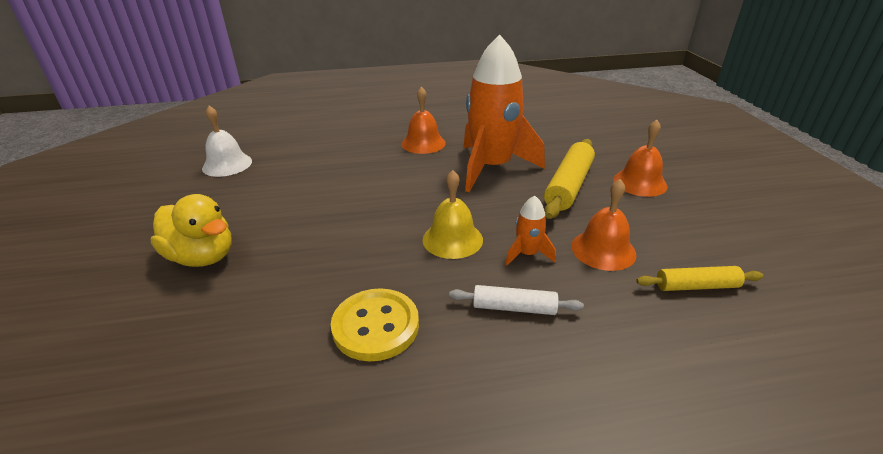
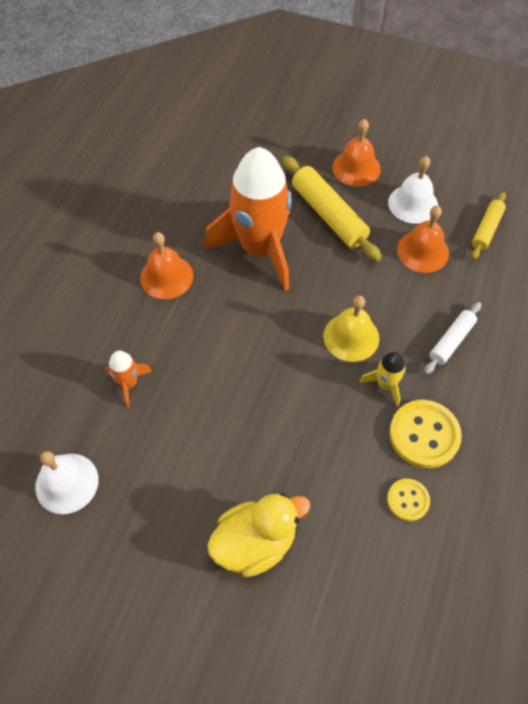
camera: 60 degrees left, 25 degrees up
(286, 340) = (408, 500): none -> yellow button
(417, 278) = (385, 384): none -> yellow rocket
(527, 254) = (400, 299): orange rocket -> orange rocket (129, 383)
(651, 225) = (413, 204): none -> white bell

